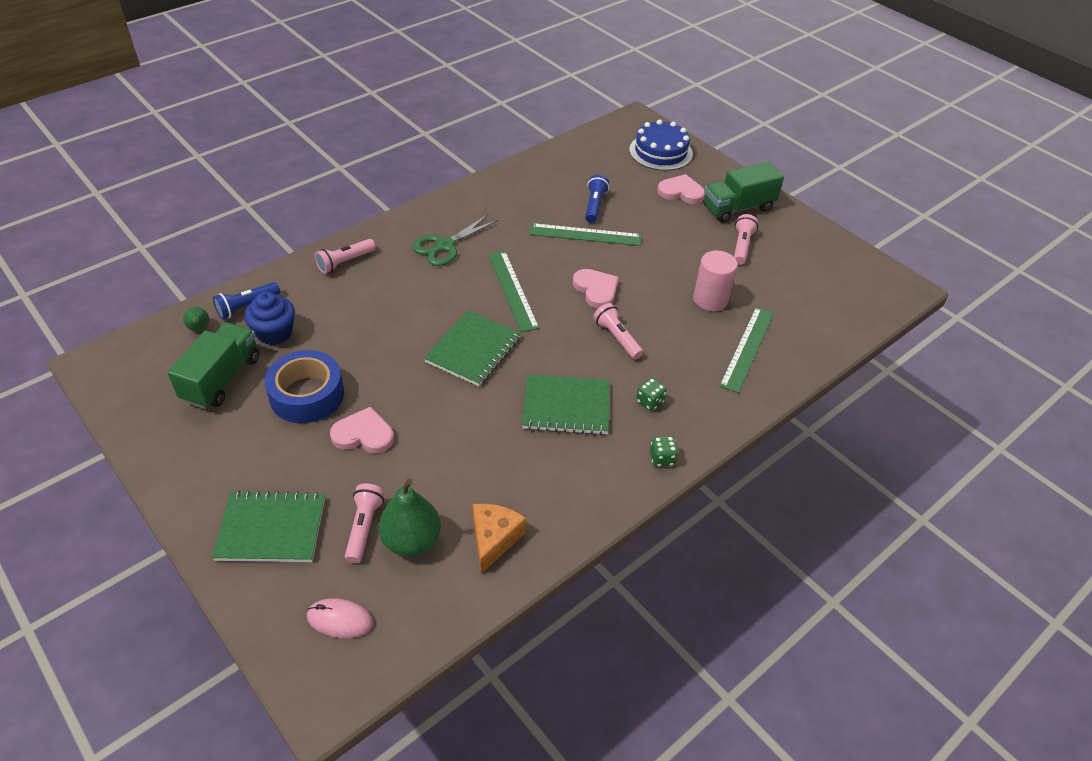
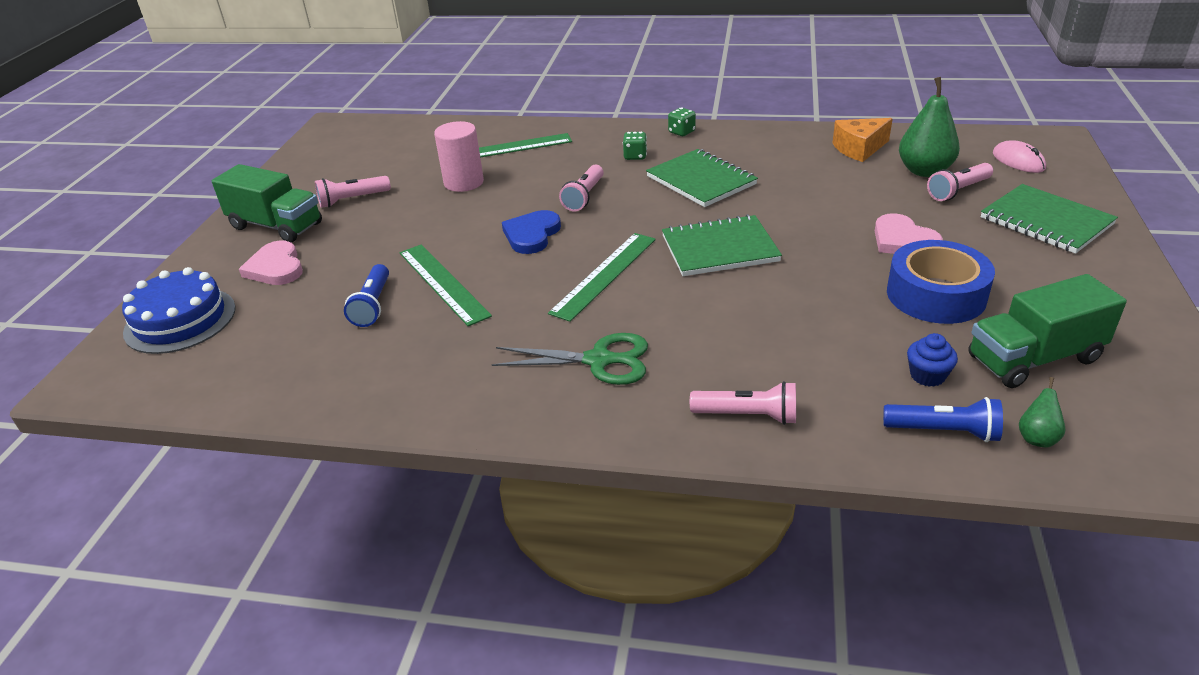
camera: 125 degrees left, 10 degrees down
(274, 333) = (927, 375): blue cupcake -> blue cupcake, size x0.63
(595, 206) = (372, 305): blue flashlight -> blue flashlight turned 60 degrees counterclockwise
(596, 290) = (532, 235): pink heart -> blue heart

